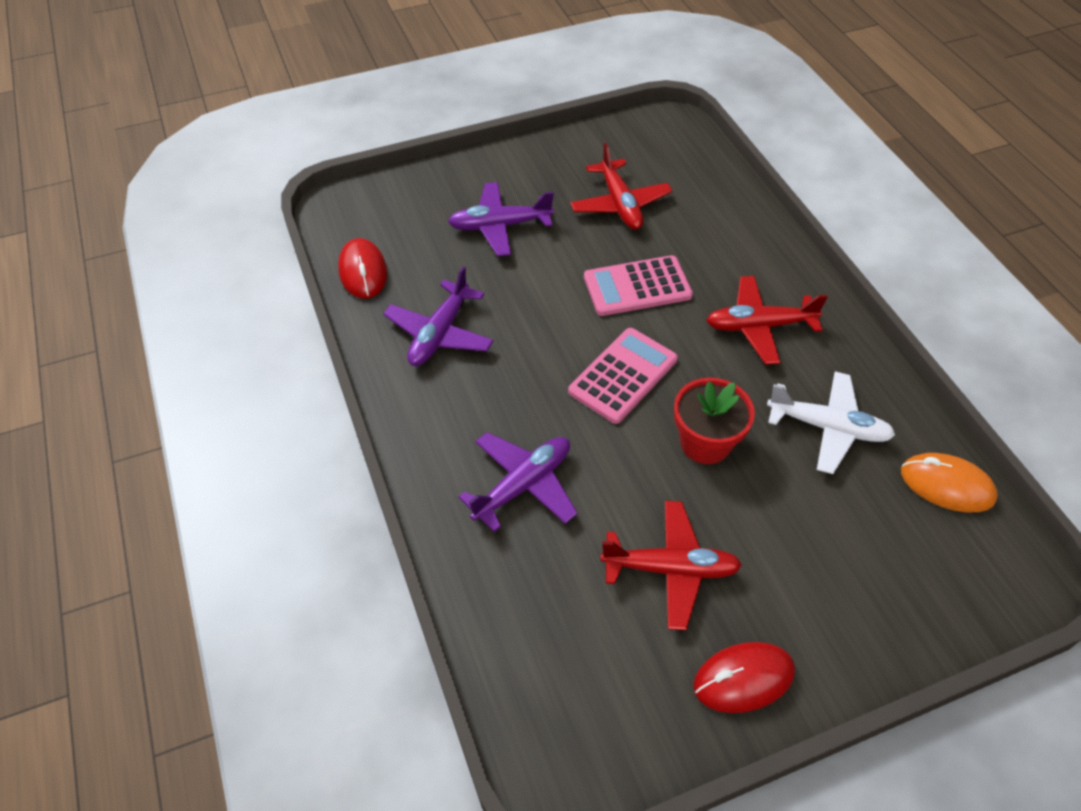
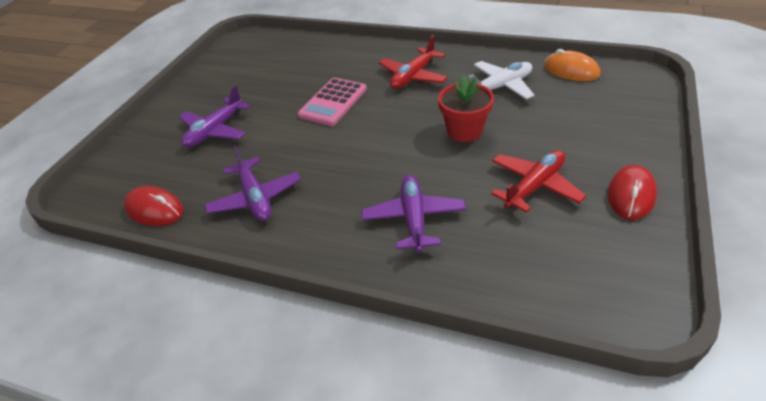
camera: 45 degrees left, 10 degrees down
(620, 204) = (270, 80): red plane -> none
(623, 375) = (385, 138): pink calculator -> none
(946, 485) = (571, 70): orange mouse -> orange mouse turned 60 degrees clockwise

